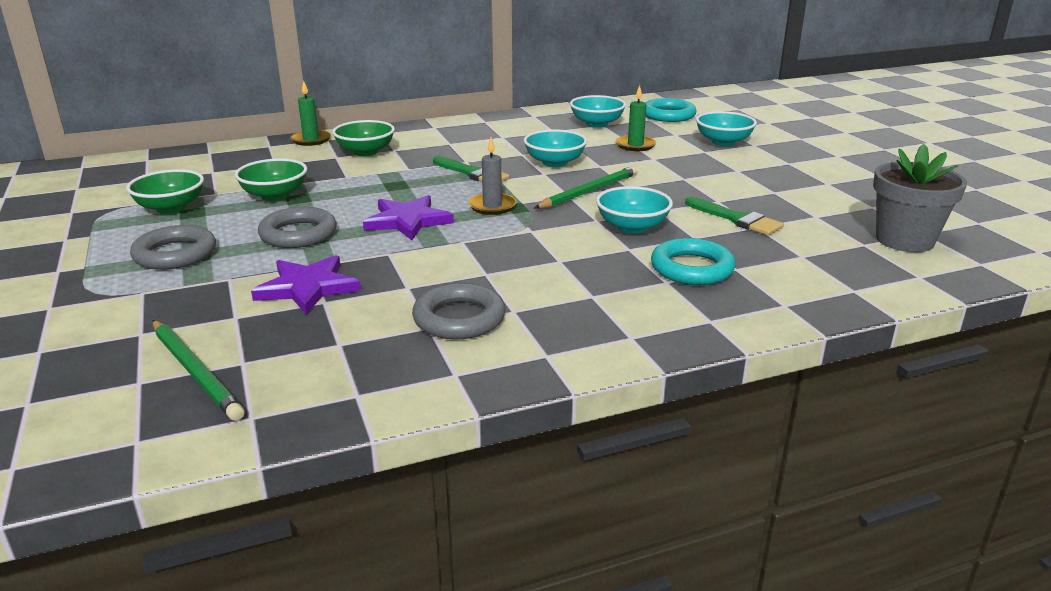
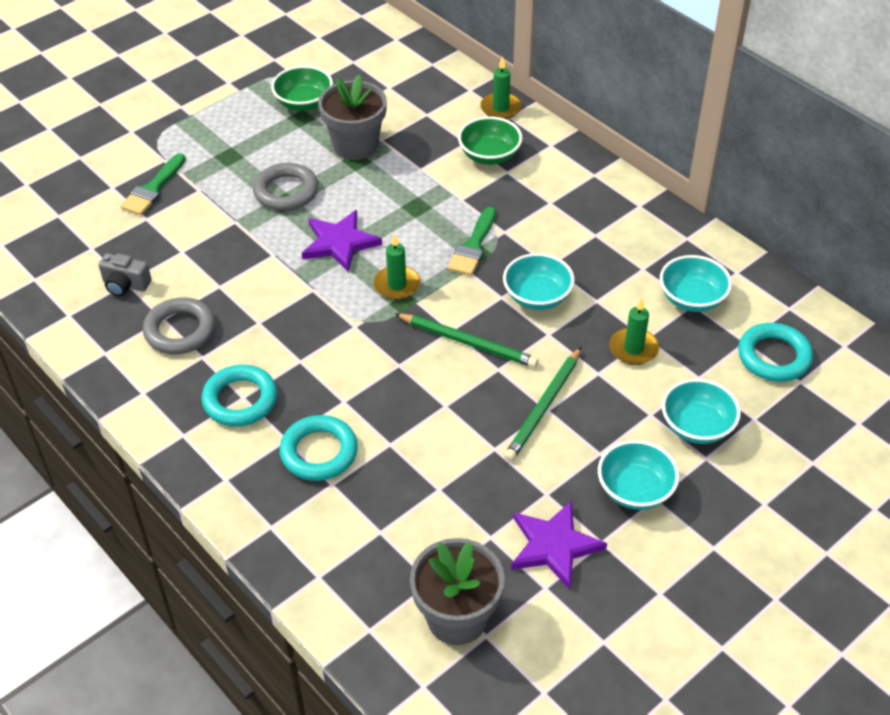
camera: 70 degrees right, 20 degrees up
(175, 254) = (226, 146): grey ring -> none
(195, 372) = (75, 233): green pencil -> green pencil (544, 407)
(275, 195) = (355, 145): green bowl -> grey flower pot
(307, 287) = (199, 234): purple star -> purple star (554, 546)
(343, 345) = (125, 285): none -> grey camera
(492, 206) = (397, 285): grey candle -> green candle
(596, 297) = (240, 400): none -> turquoise ring
(632, 227) = (393, 393): turquoise bowl -> turquoise bowl (635, 490)
(737, 219) = (450, 470): green brush -> green brush (153, 189)

